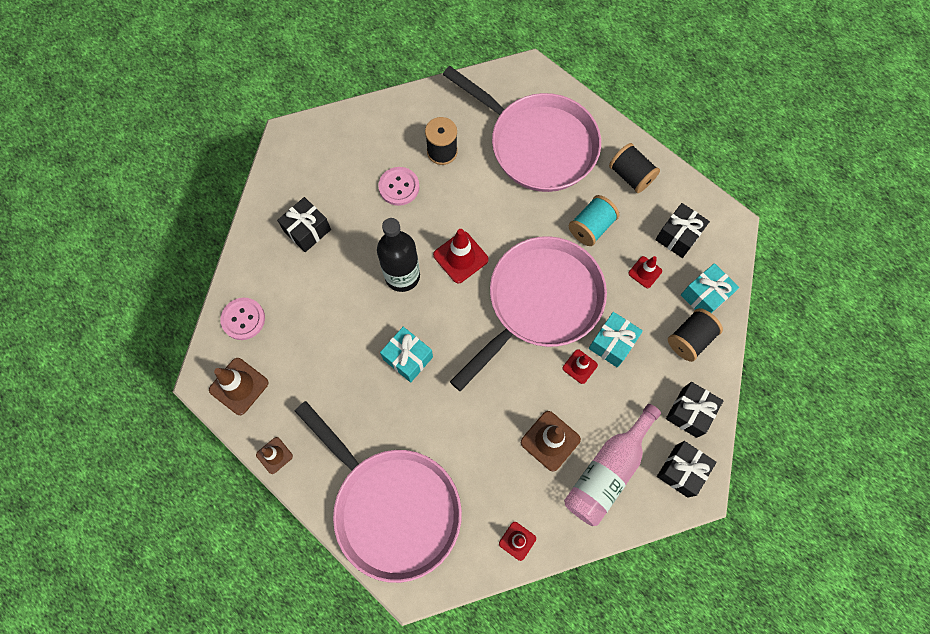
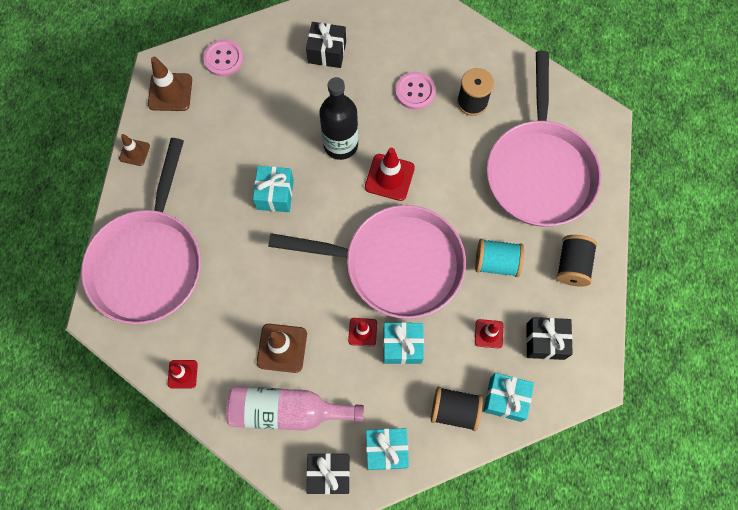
camera: 55 degrees right, 0 degrees up
(689, 412) = (386, 450): black gift -> turquoise gift

